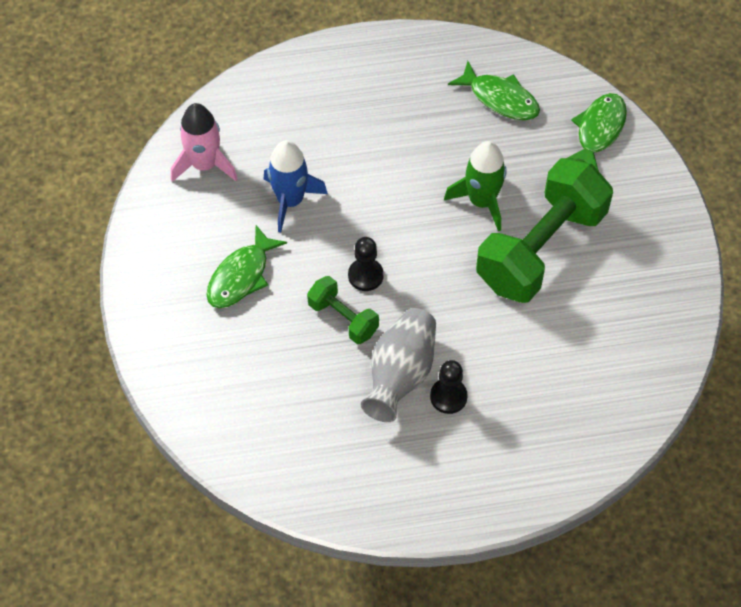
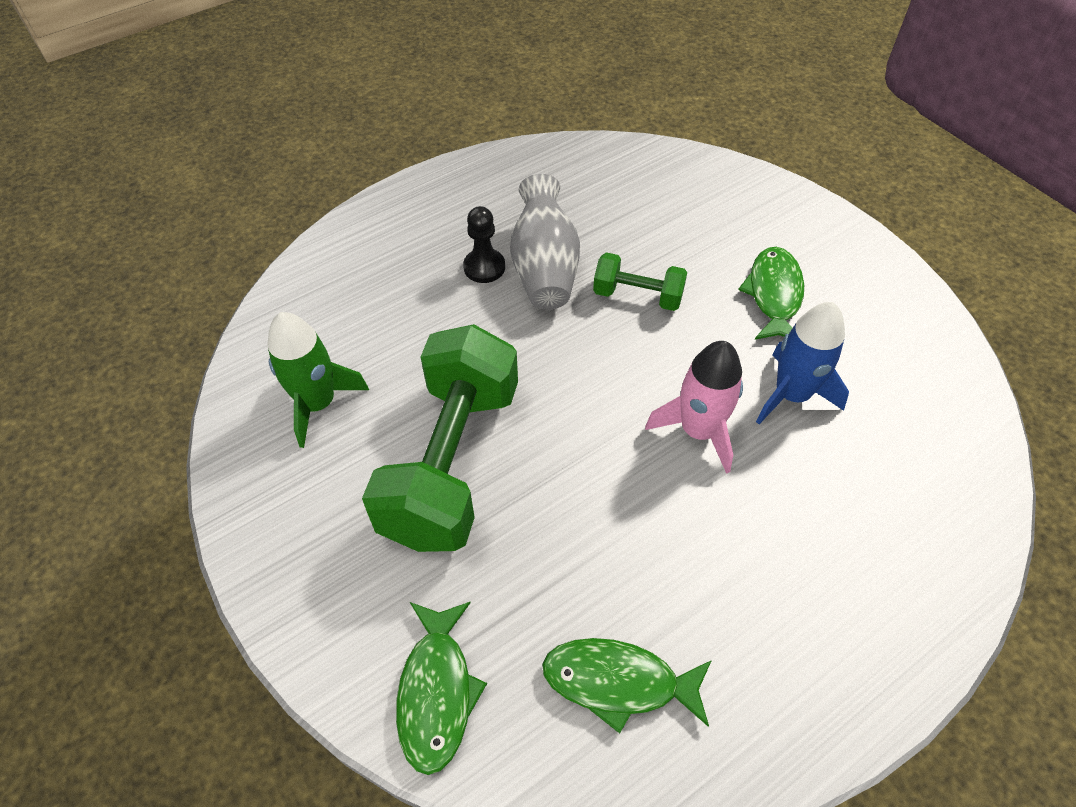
camera: 155 degrees right, 5 degrees down
(204, 165) = (925, 395): pink rocket -> pink rocket (698, 430)
(365, 275) = (644, 346): black pawn -> none
(481, 201) = (559, 494): green rocket -> green rocket (318, 403)

